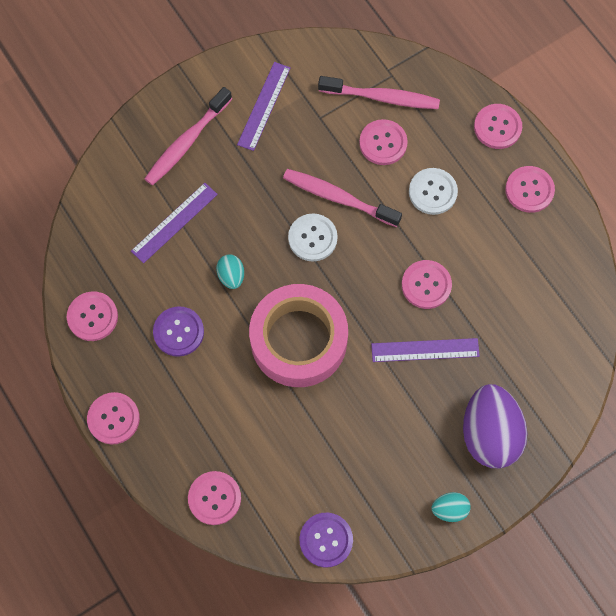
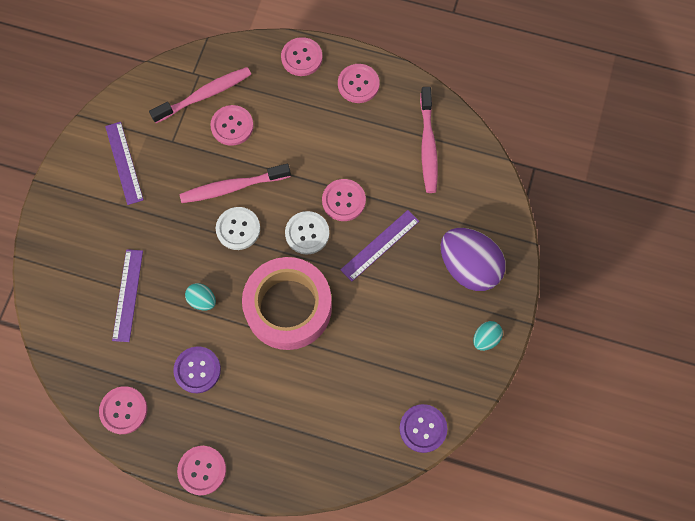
camera: 40 degrees left, 0 degrees up
(186, 142) = (88, 231): pink toothbrush -> pink toothbrush (428, 146)
(214, 498) = (322, 465): pink button -> none
(432, 192) = (295, 134): white button -> white button (307, 233)

